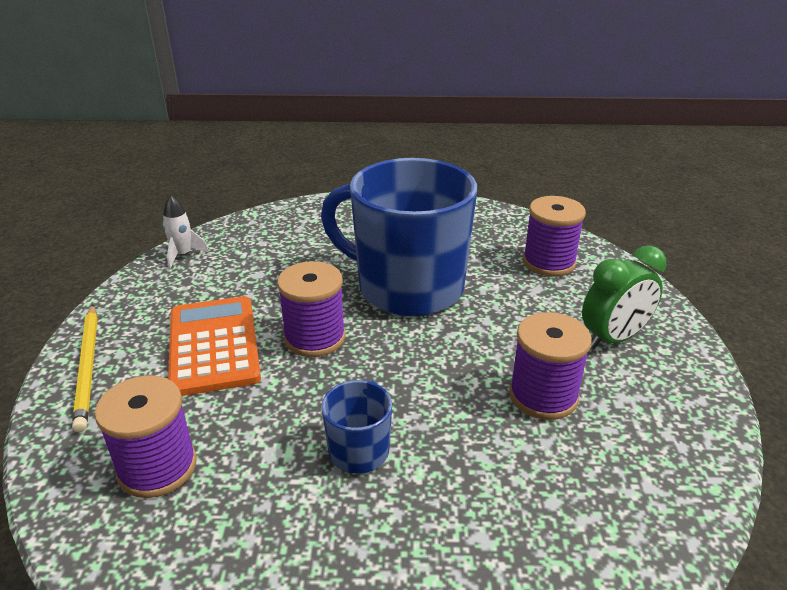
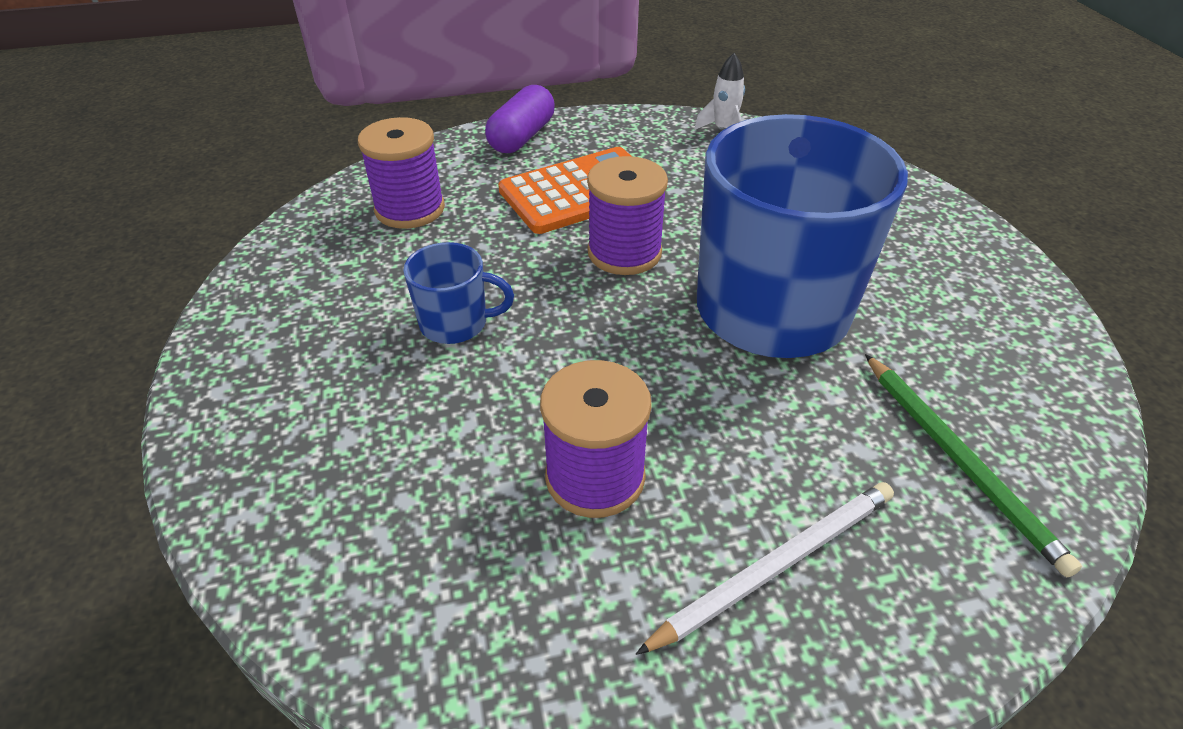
camera: 75 degrees right, 10 degrees up
(88, 367) = (522, 137): yellow pencil -> purple capsule
(549, 262) = (959, 461): purple spool -> green pencil
(613, 338) = (776, 566): green clock -> white pencil

